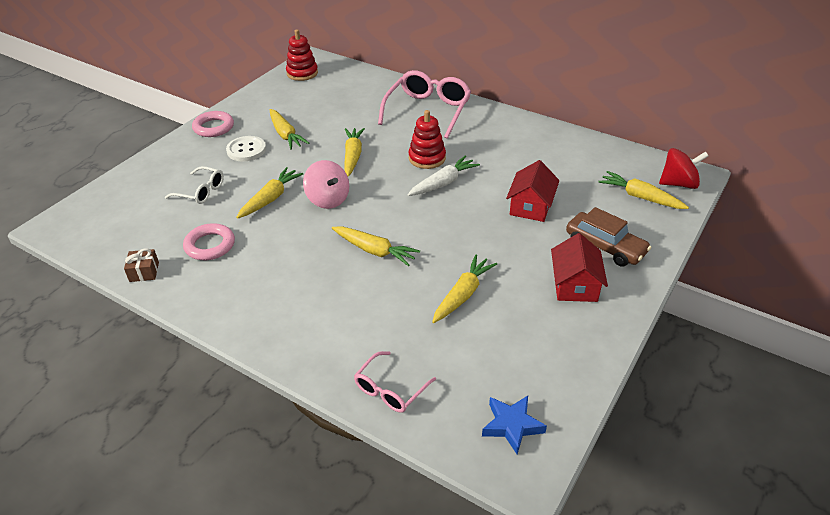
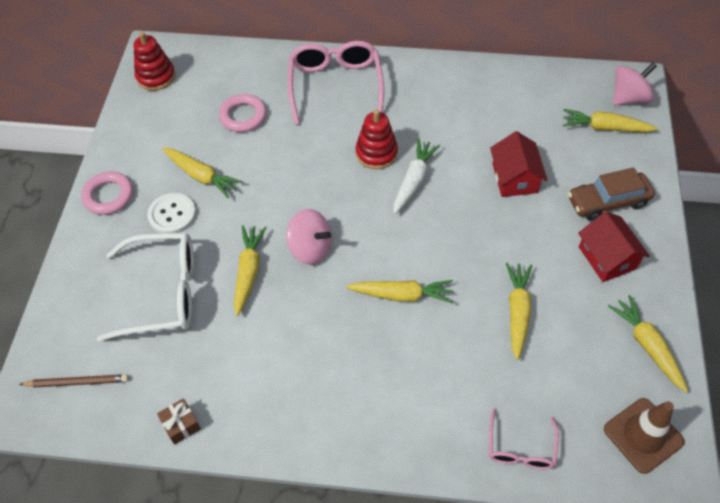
camera: 25 degrees left, 15 degrees up
(100, 222) = (77, 382): none -> brown pencil
(201, 191) = (163, 293): white glasses -> white glasses, size x1.84
(210, 245) = (227, 360): pink ring -> pink ring (243, 116)
(353, 156) = (297, 179): yellow carrot -> yellow carrot (647, 346)
(512, 426) = (643, 435): blue star -> brown traffic cone
(605, 247) = (607, 201): brown car -> brown car turned 150 degrees clockwise
(678, 184) = (629, 98): red spinning top -> pink spinning top

